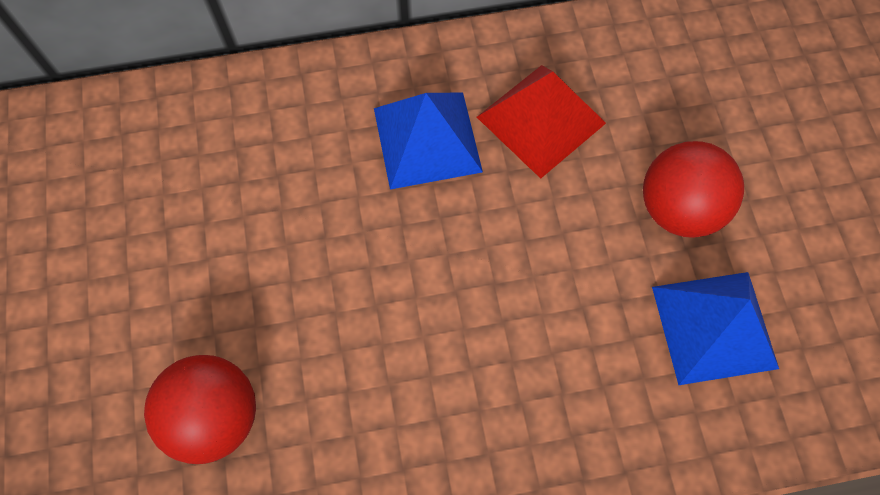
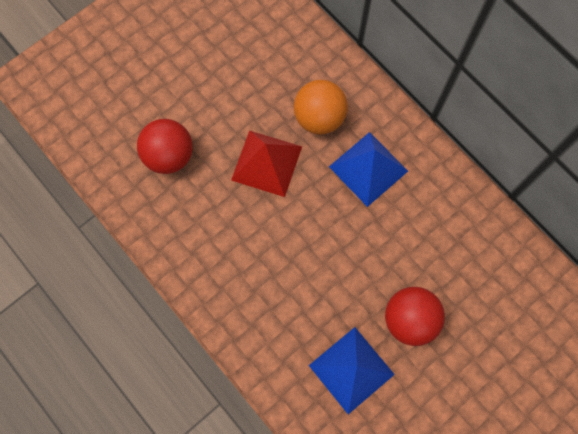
camera: 60 degrees right, 5 degrees up
(308, 161) = (319, 118): none -> orange ball
(541, 120) = (418, 220): red pyramid -> red pyramid (267, 163)

